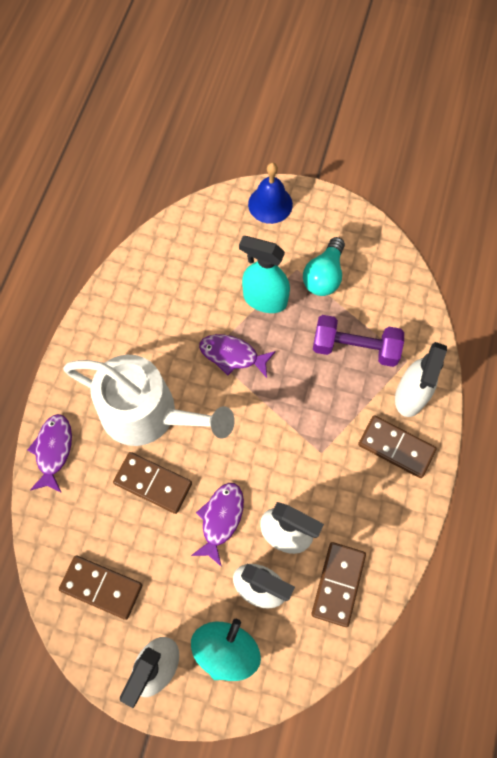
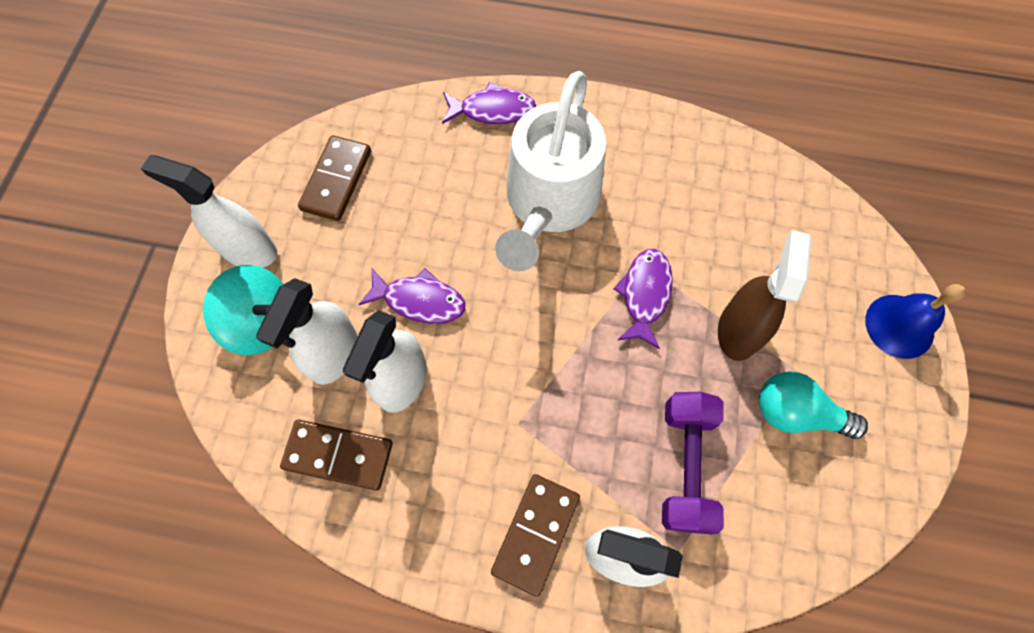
camera: 85 degrees right, 0 degrees up
(153, 483) = (460, 218): brown domino -> none
(264, 299) = (738, 330): turquoise spray bottle -> brown spray bottle

